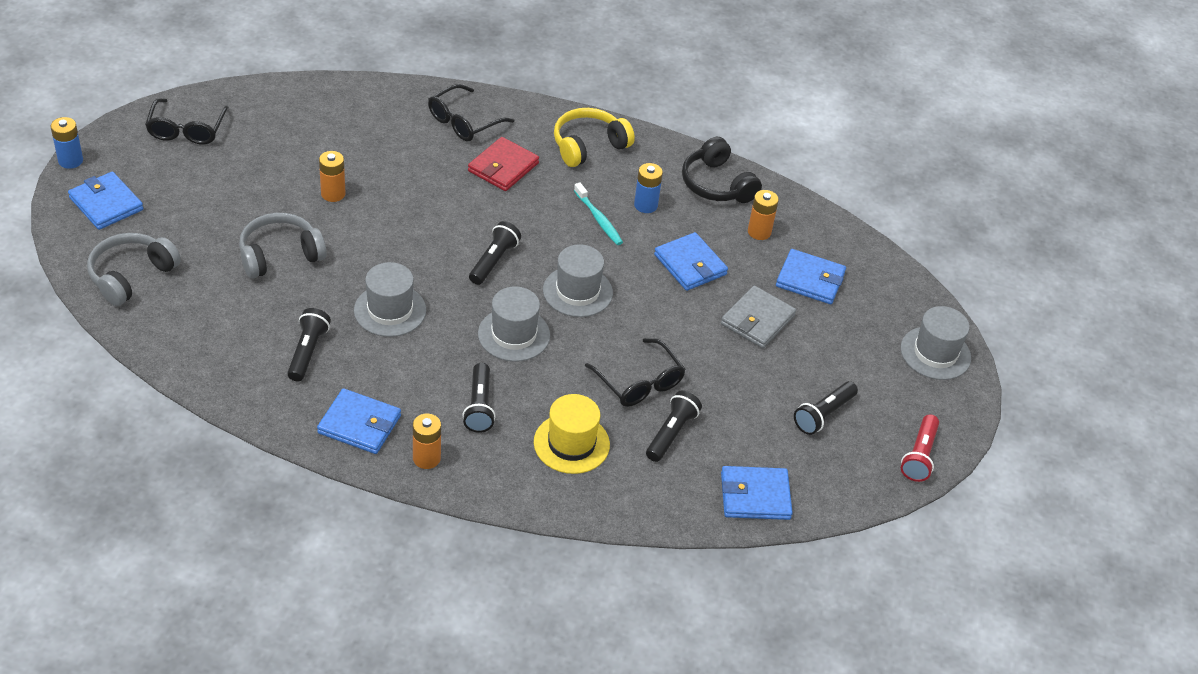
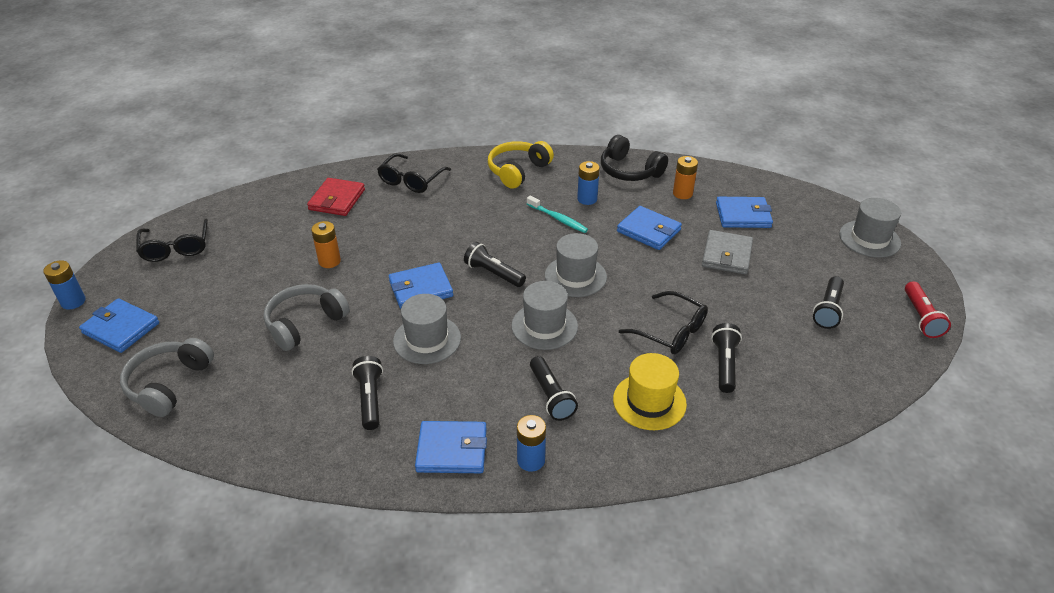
camera: 15 degrees left, 5 degrees down
(426, 458) = (531, 460): orange battery -> blue battery
(493, 261) = (493, 273): black flashlight -> black flashlight turned 60 degrees counterclockwise
(503, 167) = (460, 203): red wallet -> red wallet (337, 200)
(755, 496) = (827, 393): blue wallet -> blue wallet (421, 289)

